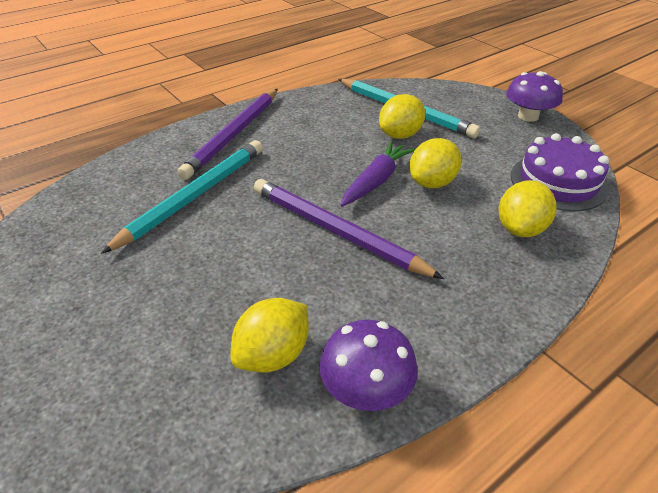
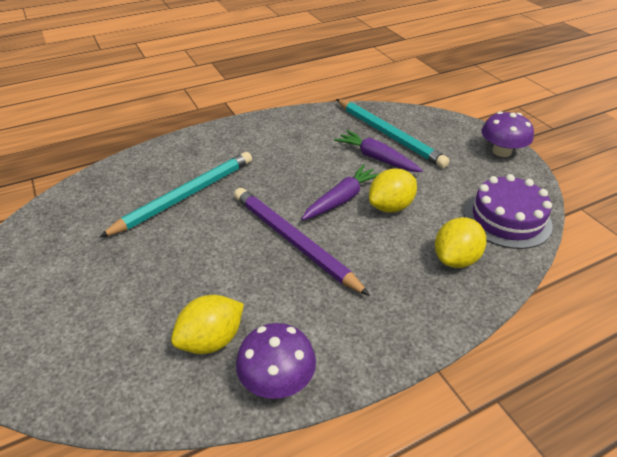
camera: 10 degrees right, 0 degrees up
(234, 134) = (232, 143): purple pencil -> none
(400, 135) = (376, 158): yellow lemon -> purple carrot

